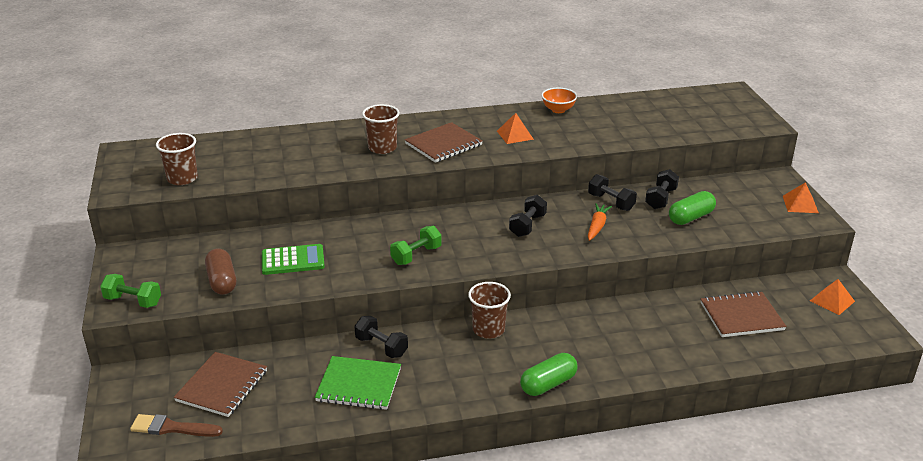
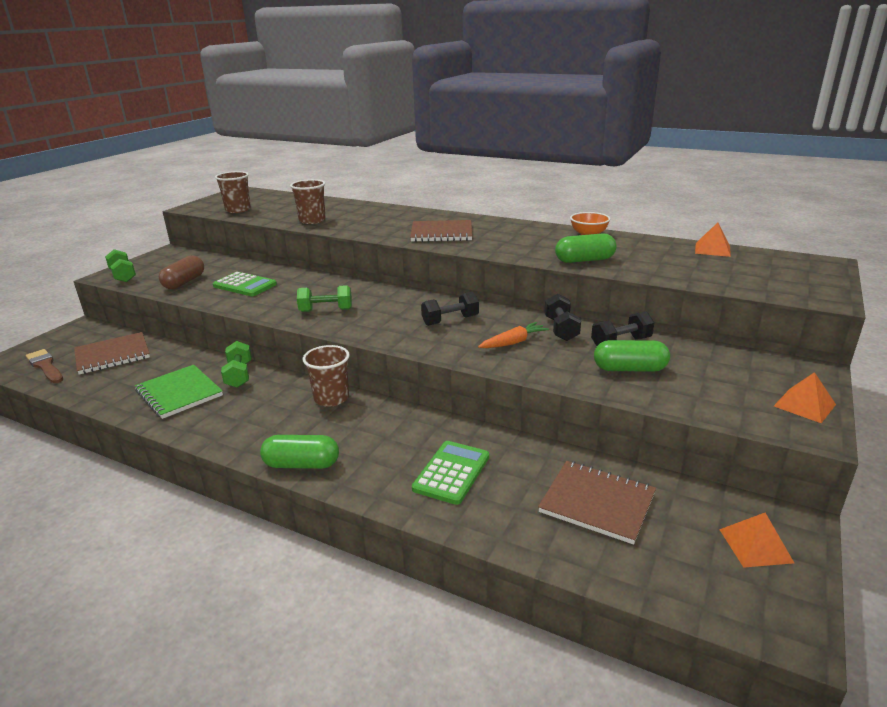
camera: 40 degrees right, 5 degrees down
(381, 347) = (239, 375): black dumbbell -> green dumbbell
(382, 148) = (392, 224): brown cup -> brown cup (312, 220)
(515, 135) = (514, 241): orange pyramid -> orange pyramid (712, 249)
(593, 138) = (584, 260): none -> green capsule
(645, 340) = (451, 473): none -> green calculator

